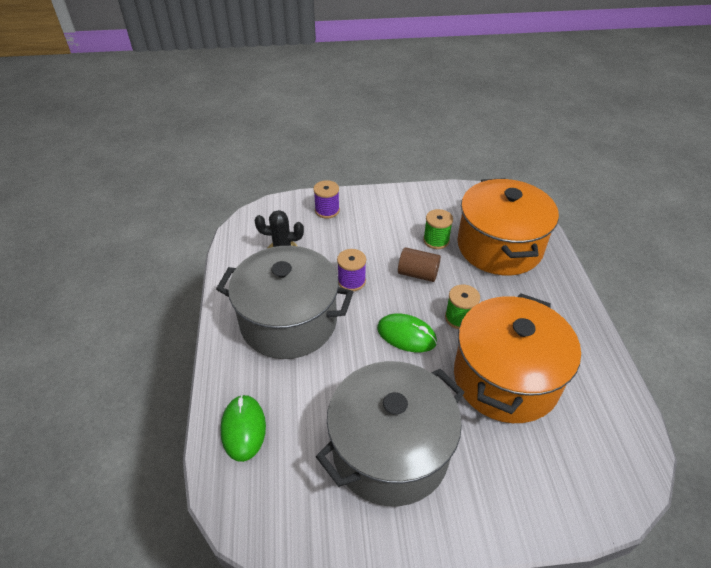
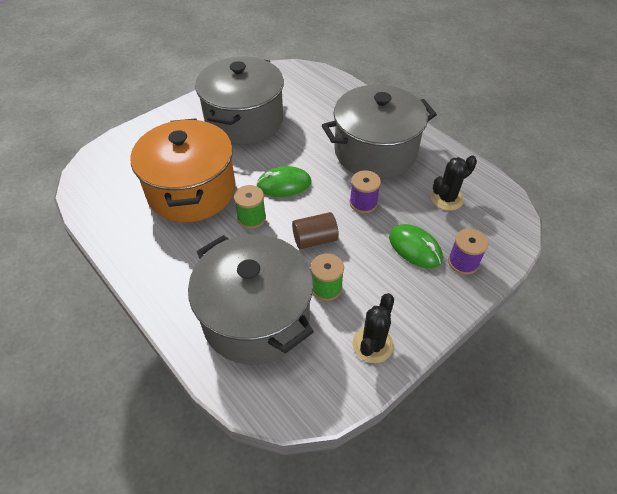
camera: 145 degrees right, 5 degrees up
(243, 428) = (334, 94): green mouse -> green mouse (415, 248)
(432, 201) = (372, 344): none -> black cactus
(499, 246) = (256, 317): orange pot -> grey pot

